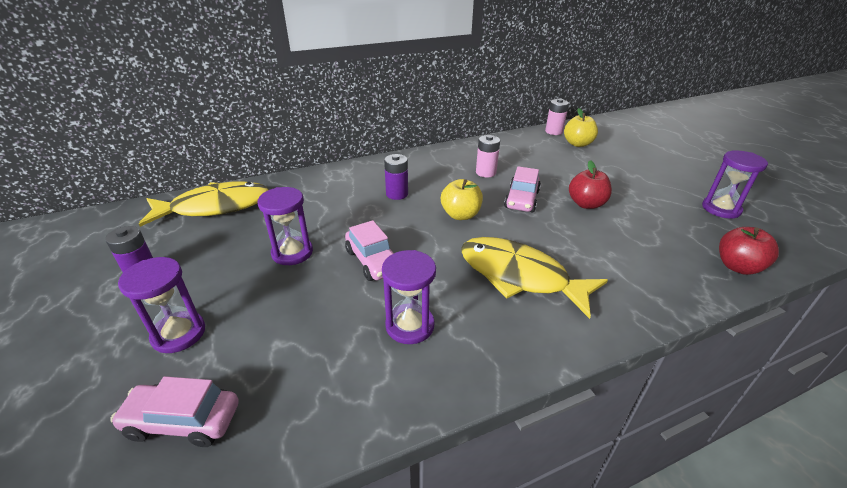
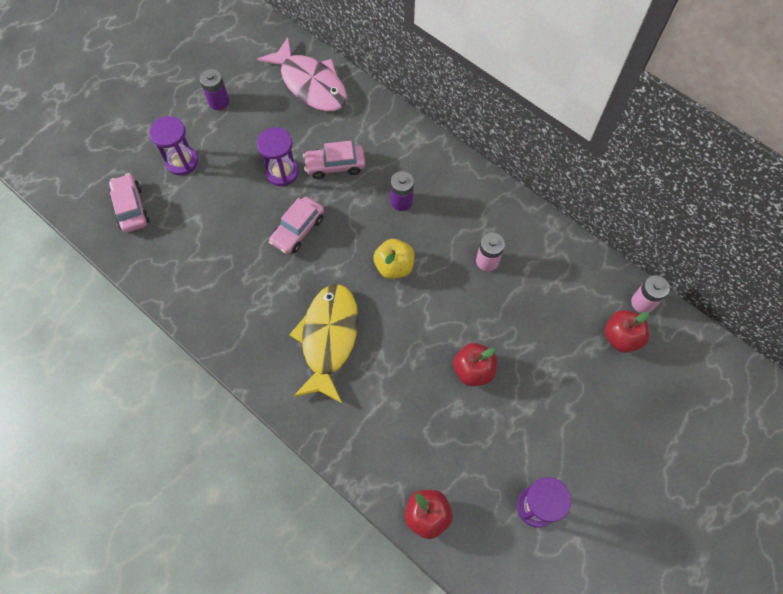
camera: 65 degrees right, 30 degrees up
(215, 207) = (310, 84): yellow fish -> pink fish
(410, 325) = (243, 284): purple hourglass -> none
(521, 200) = (449, 309): pink car -> pink car (335, 165)
(577, 144) = (621, 337): yellow apple -> red apple

